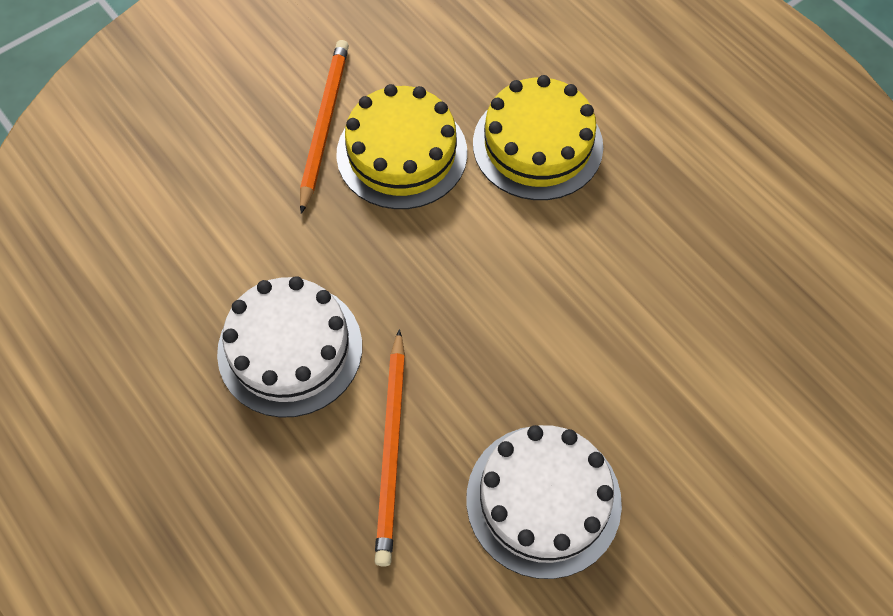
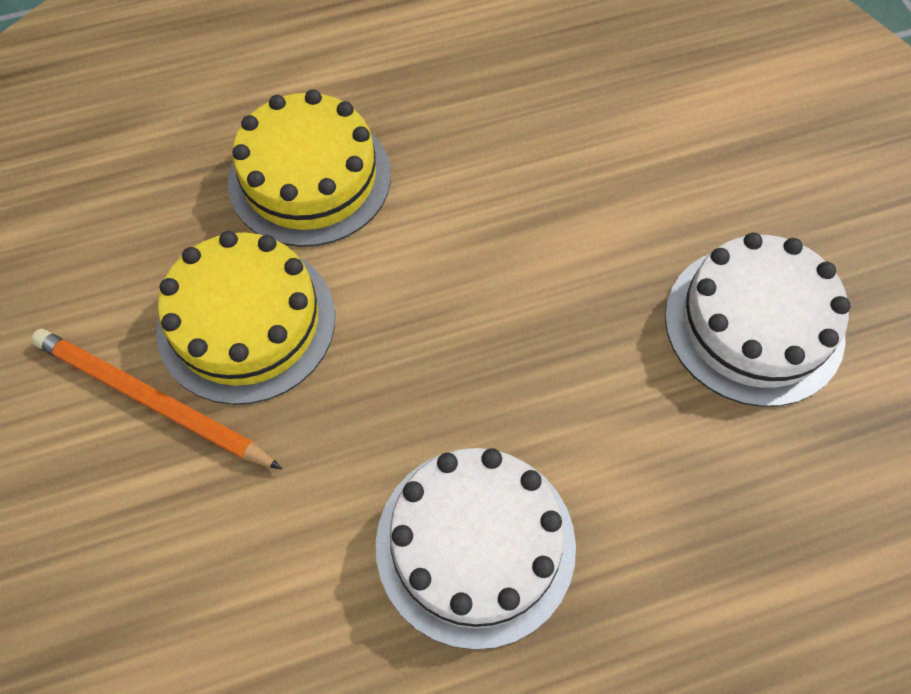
camera: 70 degrees left, 0 degrees up
(392, 448) = (650, 461): orange pencil -> none

